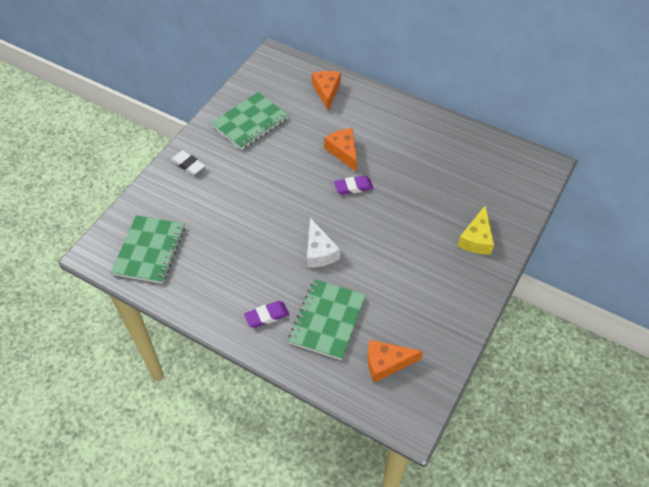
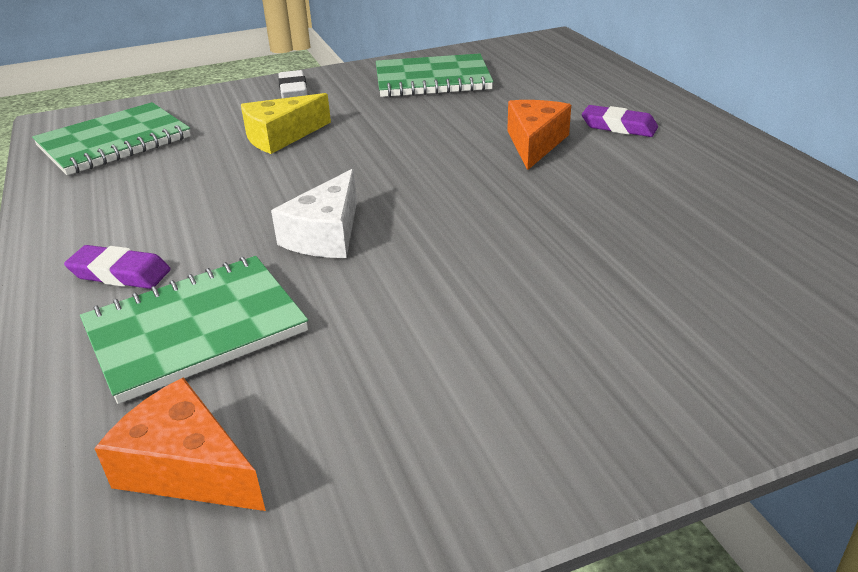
camera: 40 degrees right, 20 degrees down
(326, 92) = (590, 83): orange cheese -> none
(353, 187) = (497, 184): purple eraser -> purple eraser (619, 127)
(476, 239) = (680, 354): yellow cheese -> yellow cheese (281, 136)

